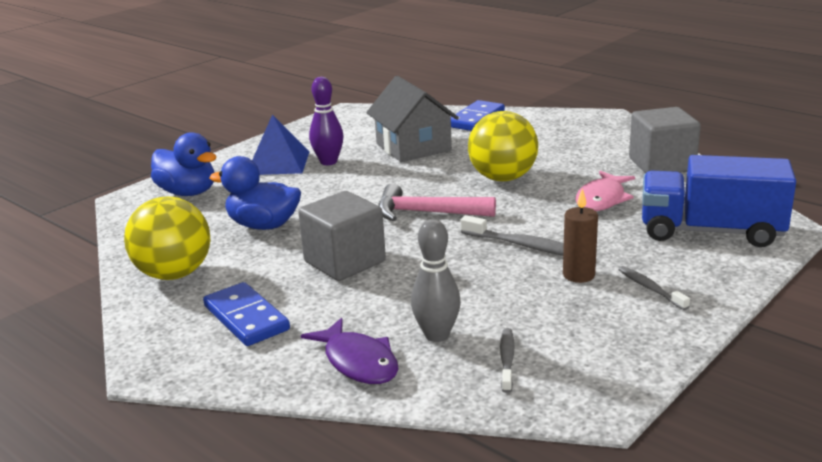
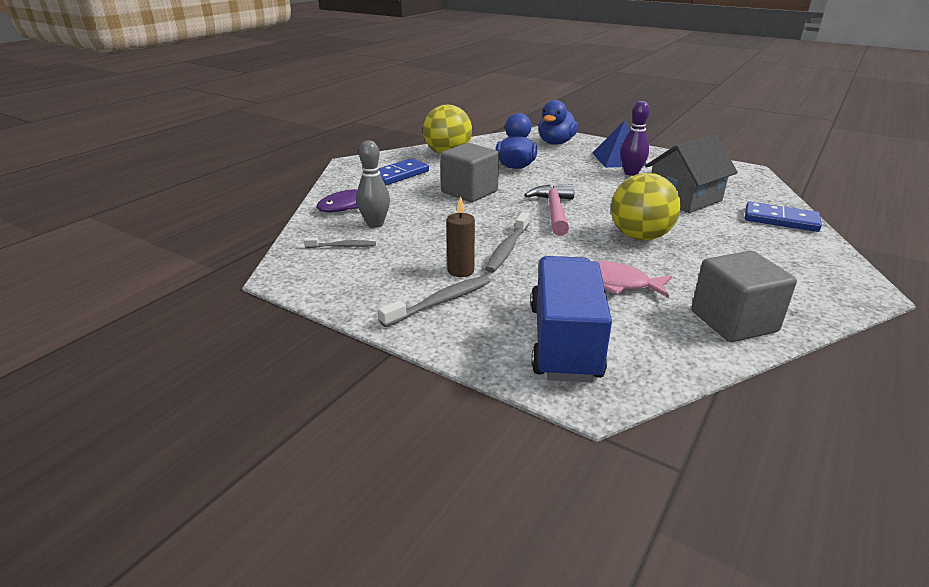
camera: 80 degrees right, 5 degrees up
(650, 288) = (440, 302): grey toothbrush -> grey toothbrush, size x1.58

